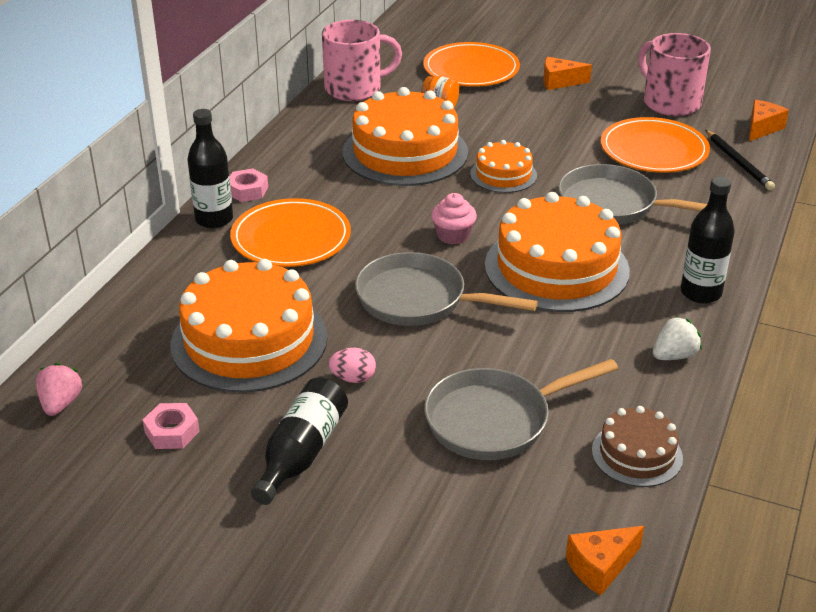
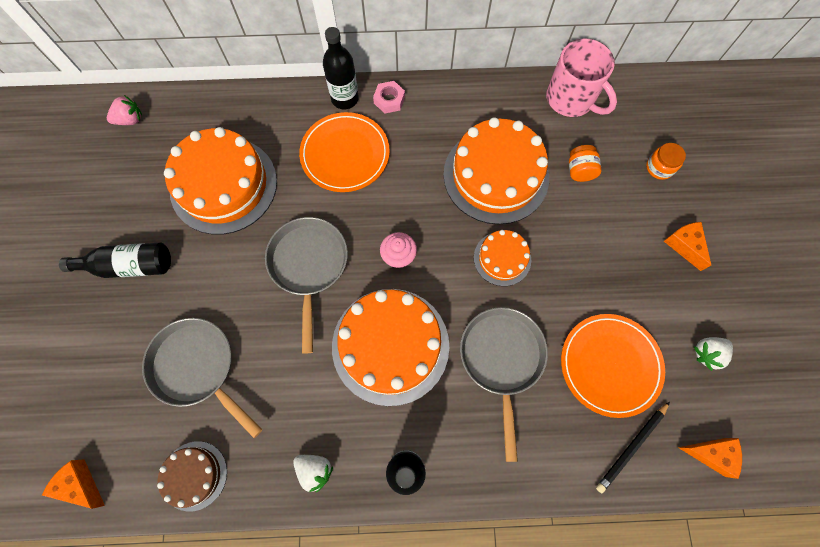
camera: 65 degrees right, 35 degrees up
(172, 432) = (125, 188): pink nut -> none
(353, 378) = (208, 263): pink egg -> none
(471, 69) = (659, 167): orange plate -> orange jar
(670, 102) = (707, 353): pink mug -> white strawberry

